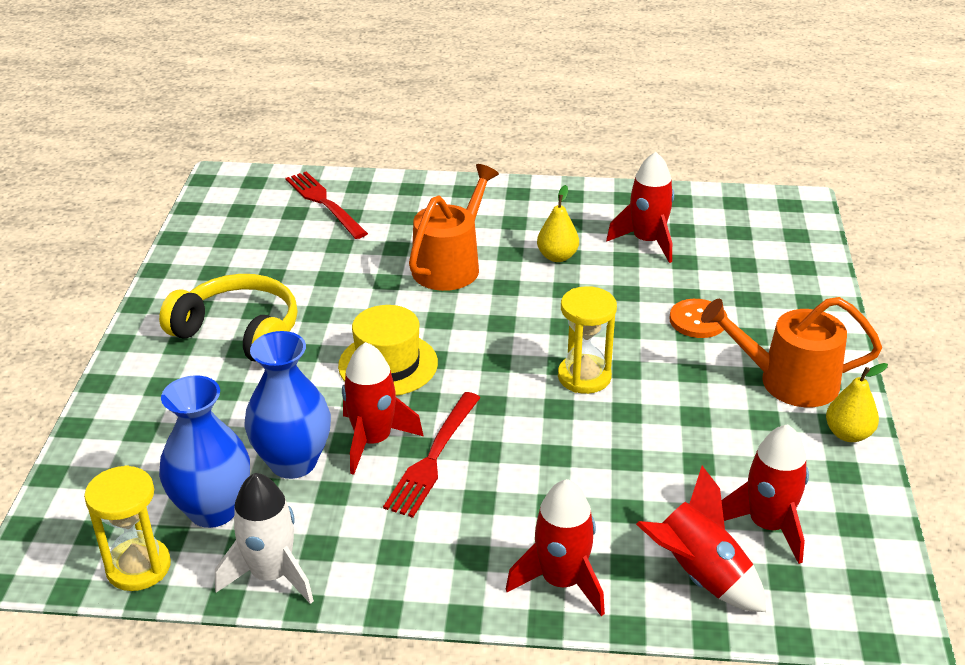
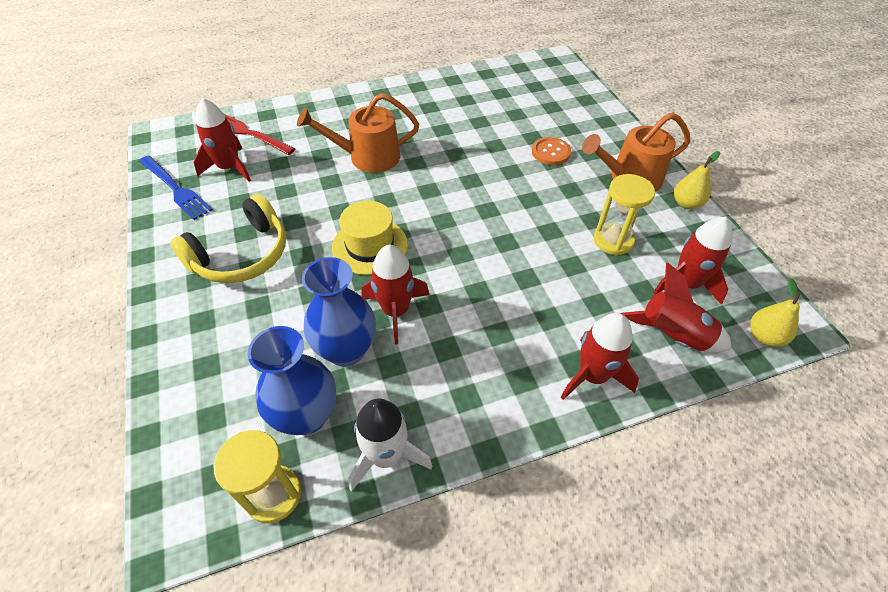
camera: 25 degrees left, 15 degrees up
(209, 245) = (176, 189): none -> blue fork
(239, 332) = (241, 255): yellow headphones -> yellow headphones turned 135 degrees clockwise
(433, 458) = (447, 310): red fork -> none
(450, 265) = (368, 157): orange watering can -> orange watering can turned 105 degrees counterclockwise
(557, 257) = (436, 132): yellow pear -> yellow pear (764, 336)
(584, 377) = (507, 213): yellow hourglass -> yellow hourglass (613, 240)
(647, 241) = (485, 106): red rocket -> red rocket (229, 168)

